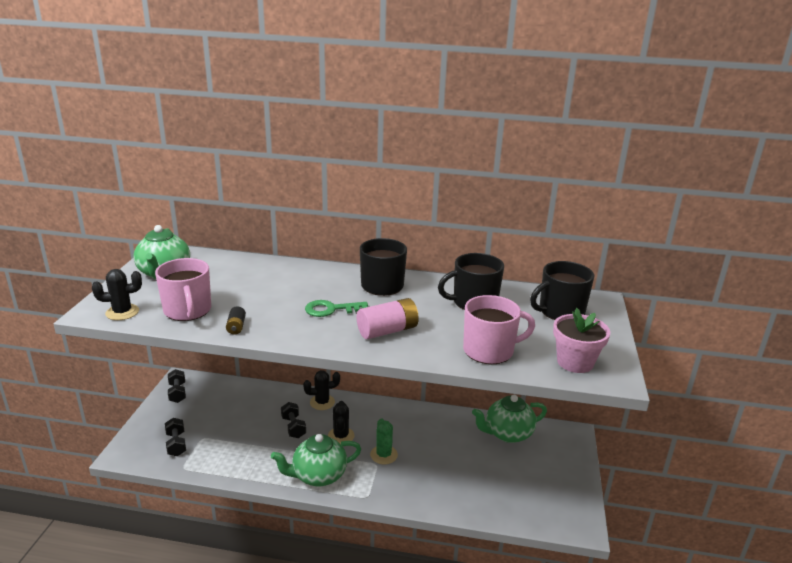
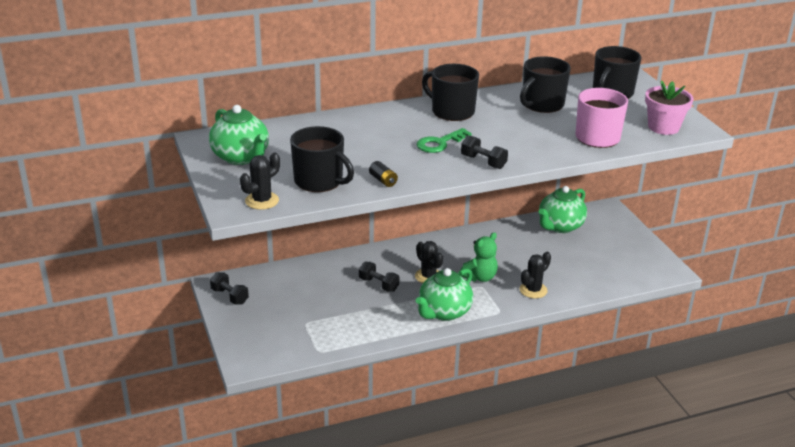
camera: 30 degrees left, 5 degrees up
(176, 444) = (287, 337): black dumbbell -> black dumbbell (483, 162)
(188, 311) = (319, 181): pink mug -> black mug
(322, 402) = (380, 256): black cactus -> black cactus (533, 290)
(384, 455) = (480, 277): green cactus -> green teddy bear
(387, 331) = (507, 146): pink battery -> none

